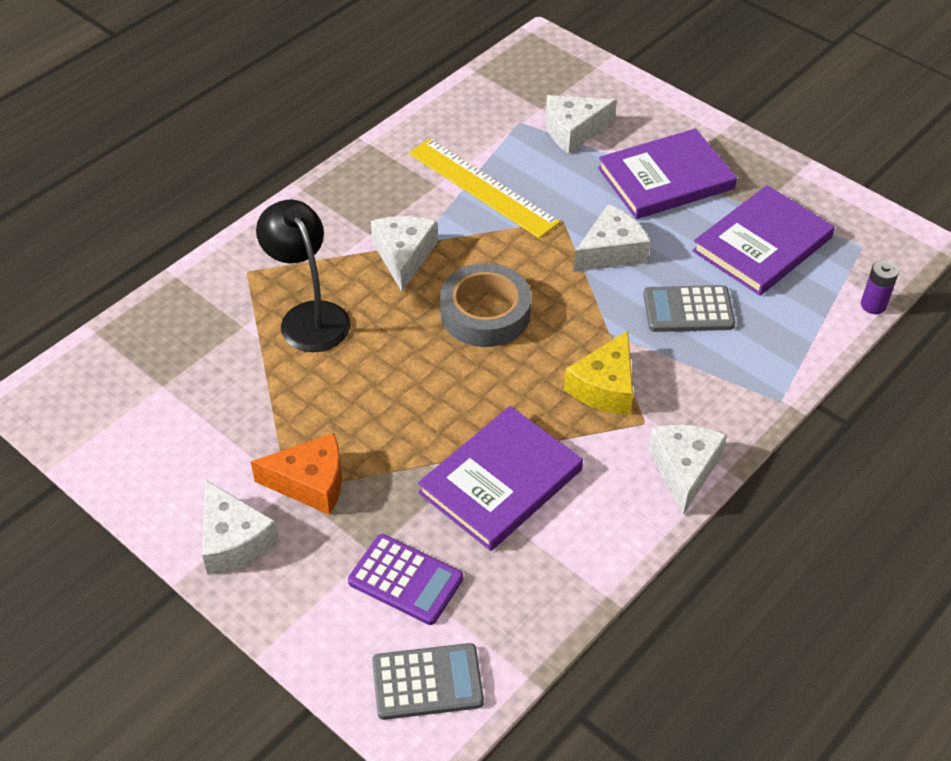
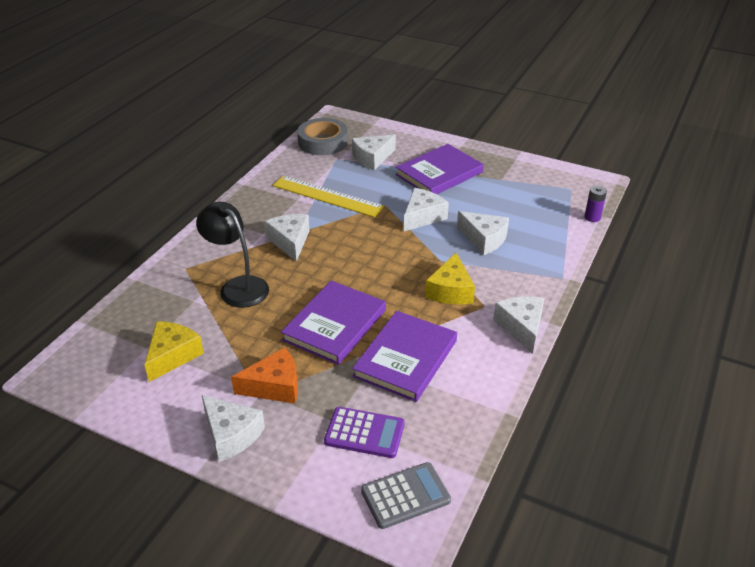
camera: 15 degrees left, 10 degrees down
(192, 406) = (172, 356): none -> yellow cheese
(485, 313) = (356, 263): grey tape -> grey tape (323, 142)
(688, 310) = (484, 239): grey calculator -> white cheese
(762, 244) = (512, 198): purple book -> purple book (335, 325)

